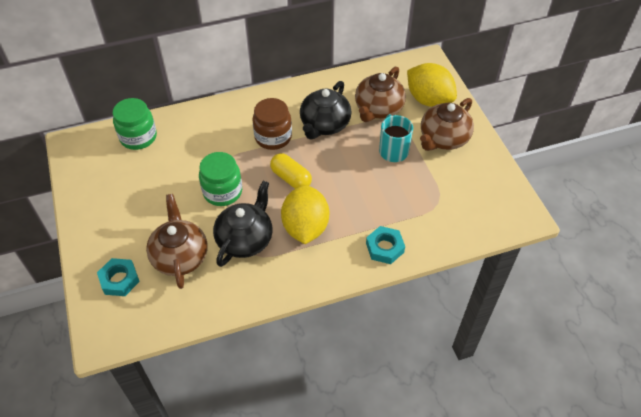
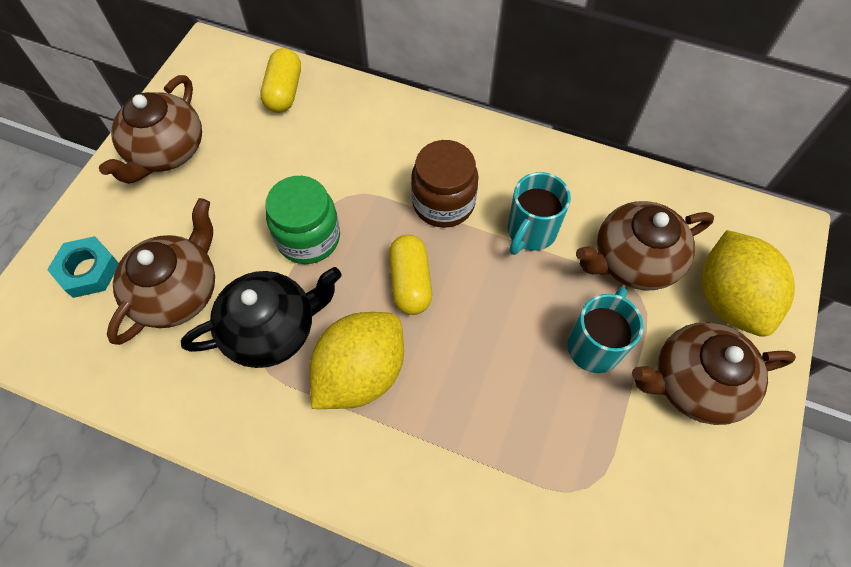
camera: 40 degrees right, 10 degrees up
(101, 202) = (166, 152): none -> brown teapot
(138, 137) = (284, 92): green jar -> yellow capsule
(324, 125) = (530, 232): black teapot -> turquoise mug
(385, 248) = (438, 497): turquoise nut -> none

